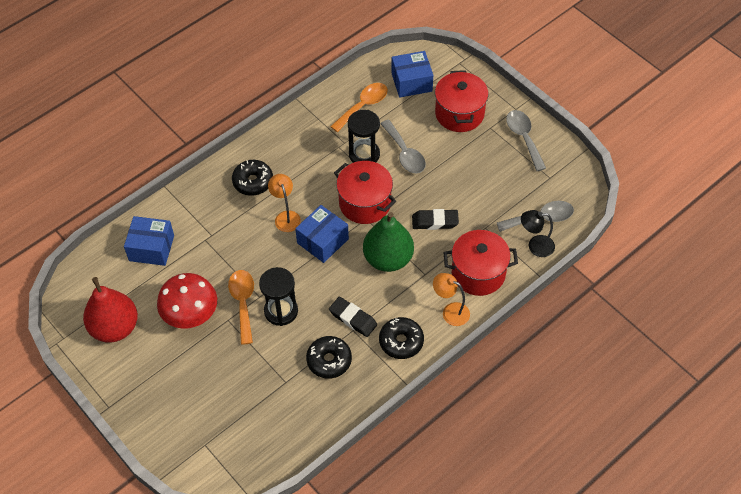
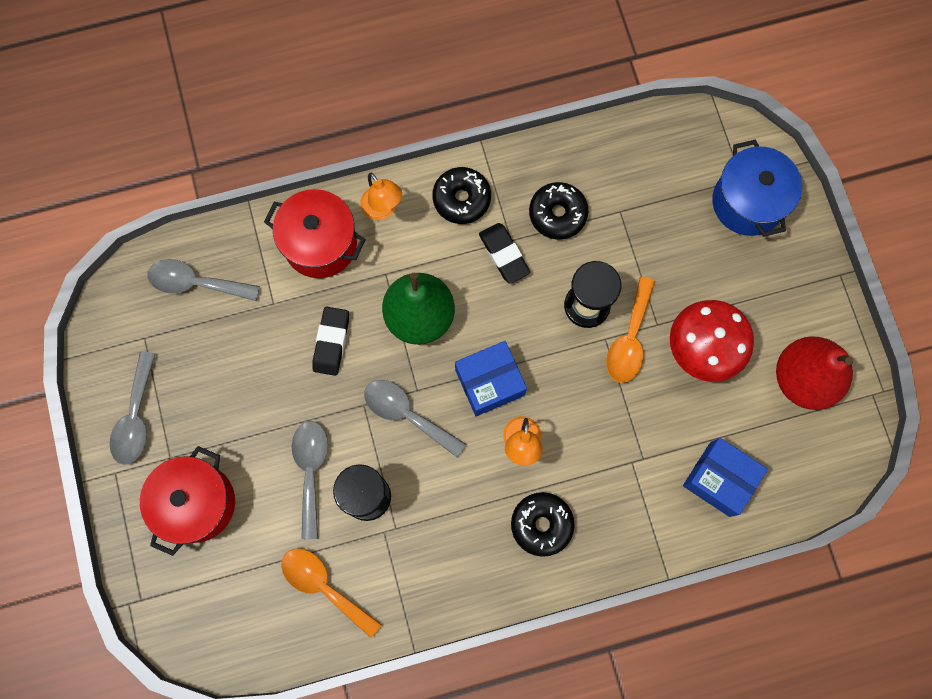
camera: 155 degrees left, 20 degrees up
(194, 429) = (747, 202): none -> blue pot
(363, 106) = (324, 586): orange spoon -> orange spoon turned 60 degrees clockwise
(365, 203) = (407, 414): red pot -> grey spoon
(411, 82) = (230, 597): blue box -> none
(435, 222) = (331, 342): black eraser -> black eraser turned 75 degrees clockwise
(535, 246) = (228, 248): black lamp -> none

